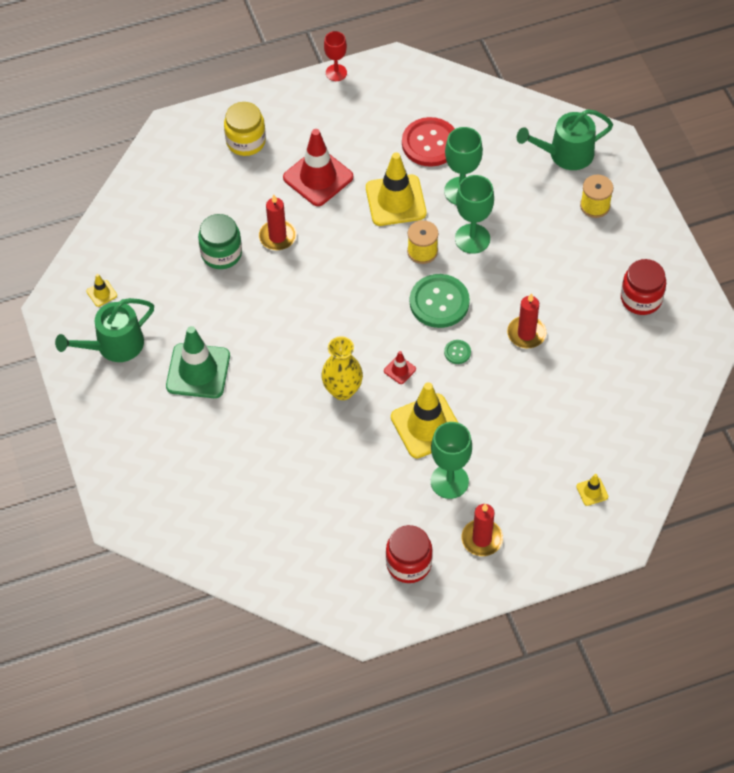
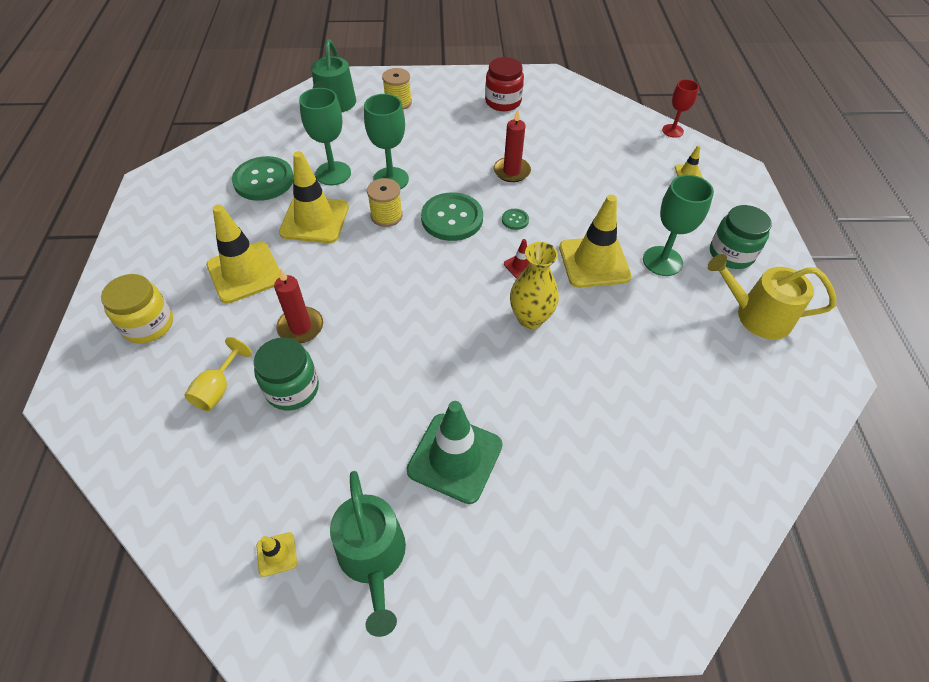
camera: 75 degrees left, 5 degrees down
(206, 209) = (218, 389): none -> yellow goblet
(318, 177) = (245, 272): red traffic cone -> yellow traffic cone
(336, 72) = (122, 225): red goblet -> red goblet (672, 131)
(408, 563) = (757, 315): red jar -> yellow watering can
(430, 143) = (264, 180): red button -> green button
(482, 539) = (731, 254): red candle -> green jar

